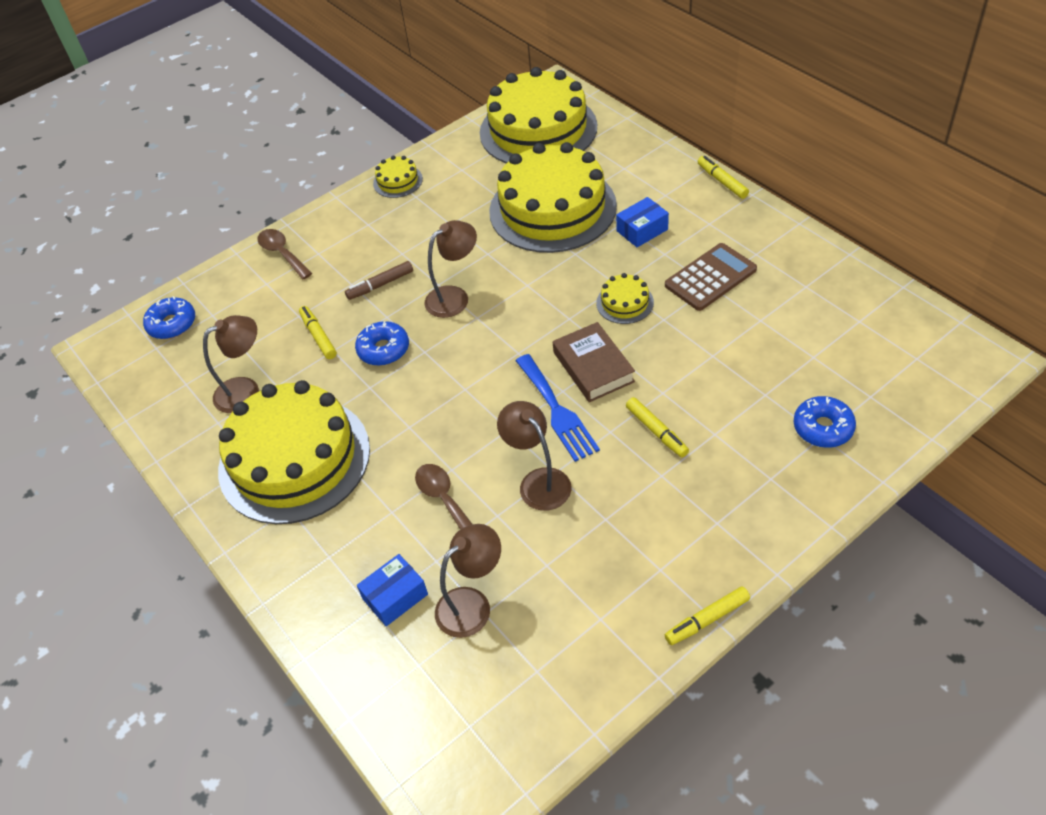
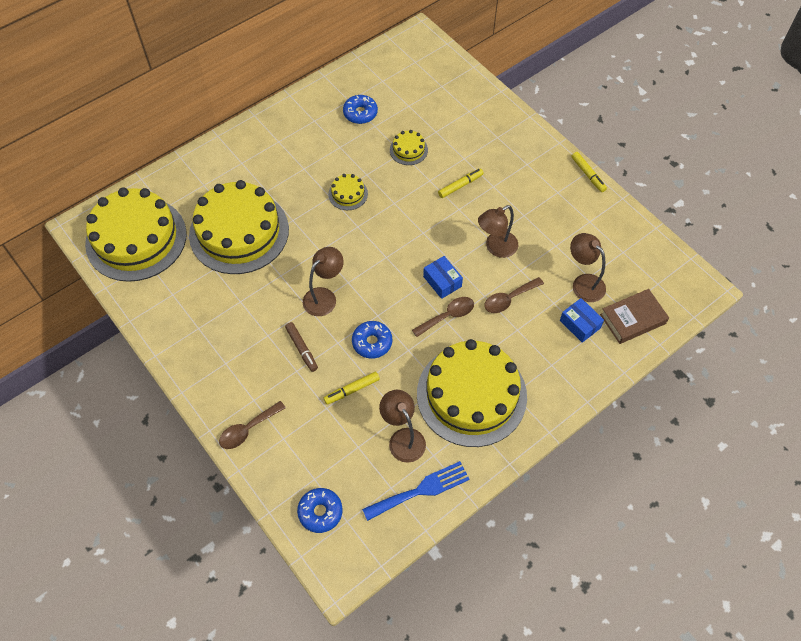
camera: 95 degrees left, 10 degrees up
(398, 181) = (174, 343): yellow cake -> yellow cake (408, 150)
(418, 427) = (447, 316): none -> brown spoon
(454, 297) = (324, 296): brown lamp -> brown lamp turned 75 degrees clockwise
(557, 411) = (440, 236): blue fork -> blue fork (421, 490)
(593, 367) = (404, 215): brown book -> brown book (632, 319)
(642, 230) = (277, 179): blue box -> blue box (442, 281)
(710, 277) = (332, 146): brown calculator -> none
(722, 181) = (236, 129): yellow marker -> none
(823, 428) = (463, 109): blue donut -> blue donut (360, 113)

